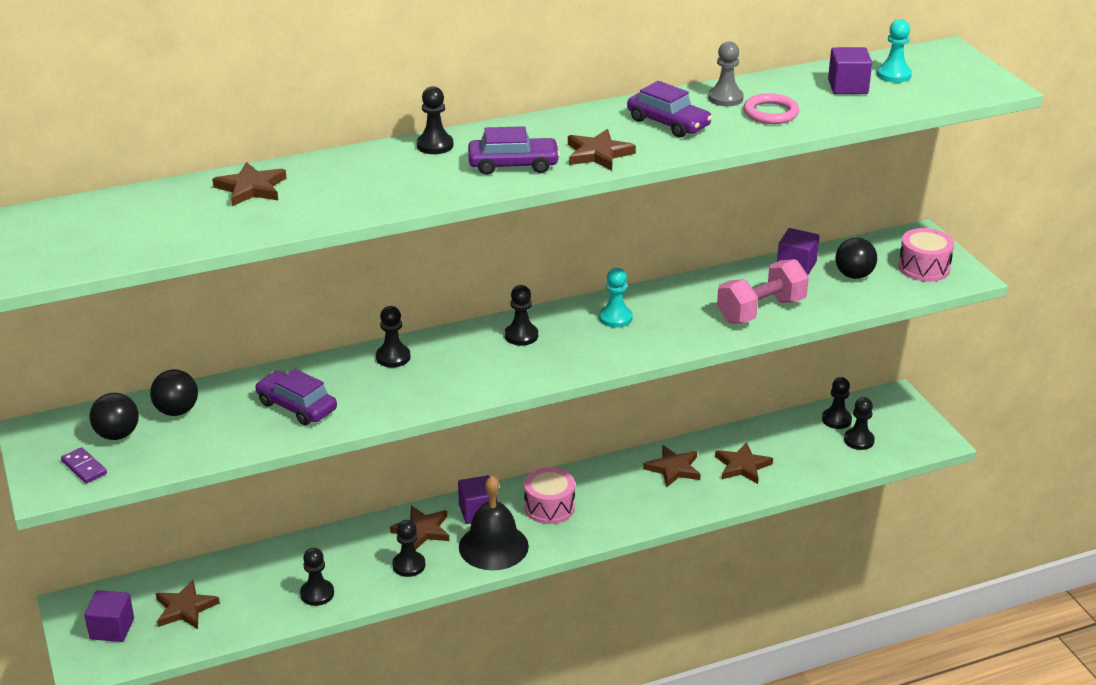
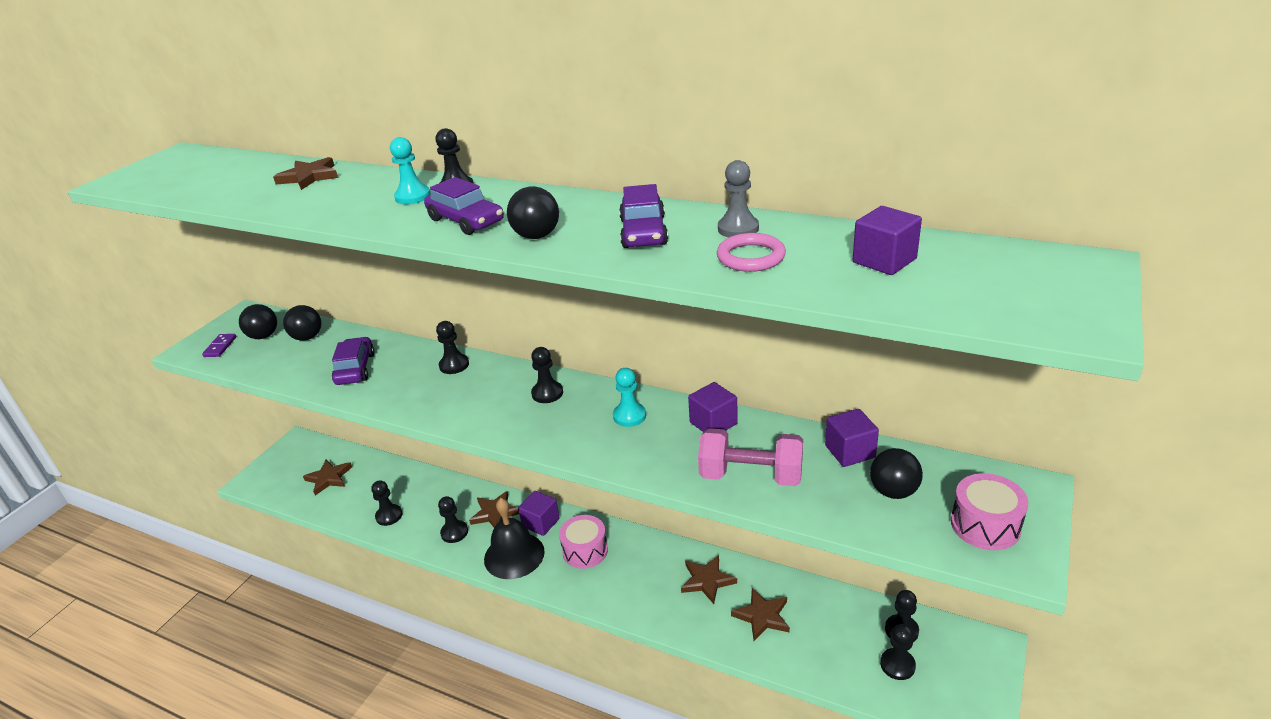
camera: 50 degrees right, 0 degrees up
(112, 629) = (289, 467): purple cube -> purple cube (713, 423)
(598, 154) = (536, 236): brown star -> black ball
(893, 75) = (964, 267): turquoise pawn -> turquoise pawn (413, 197)

